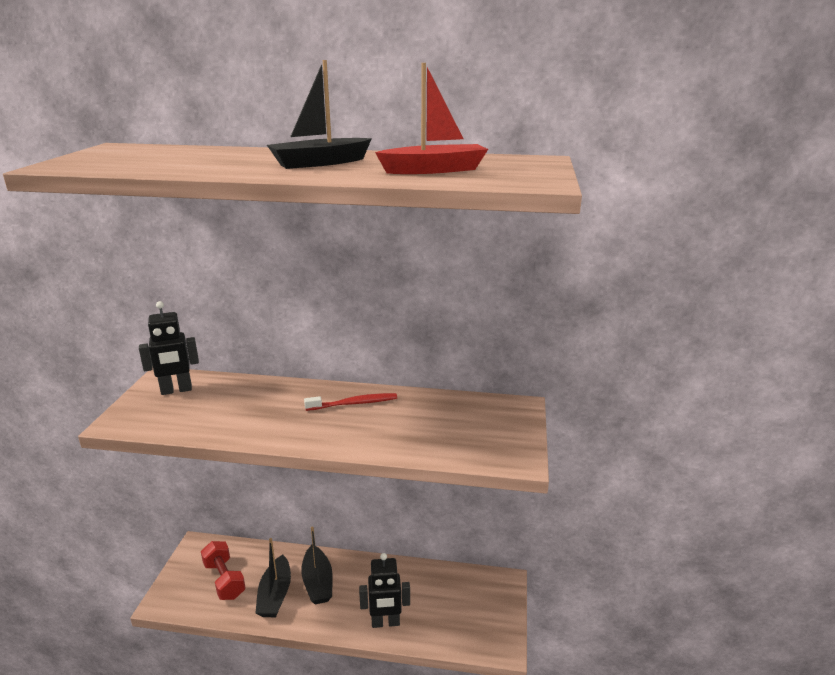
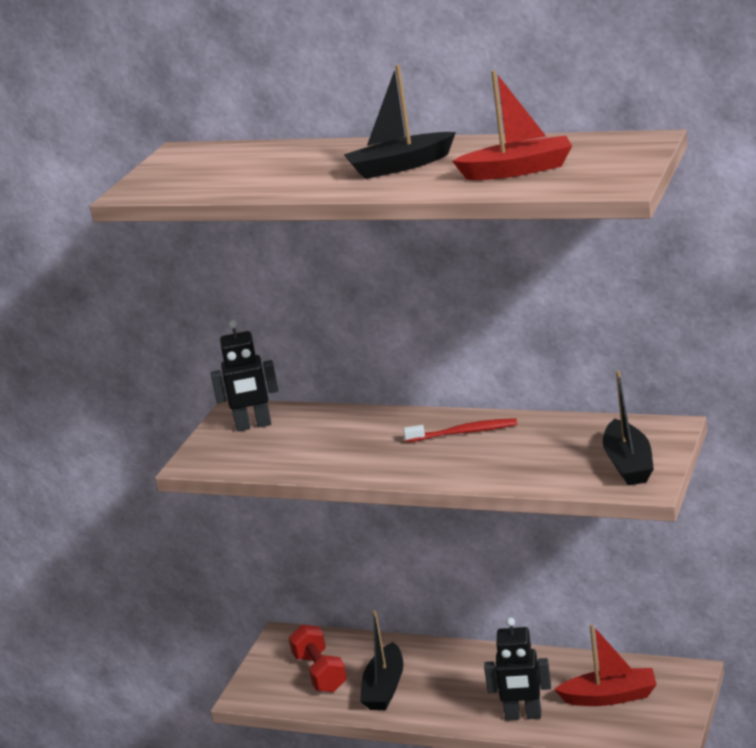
camera: 15 degrees right, 0 degrees up
(317, 582) = (439, 675): black boat -> black boat (628, 464)
(450, 604) = (610, 697): none -> red boat

